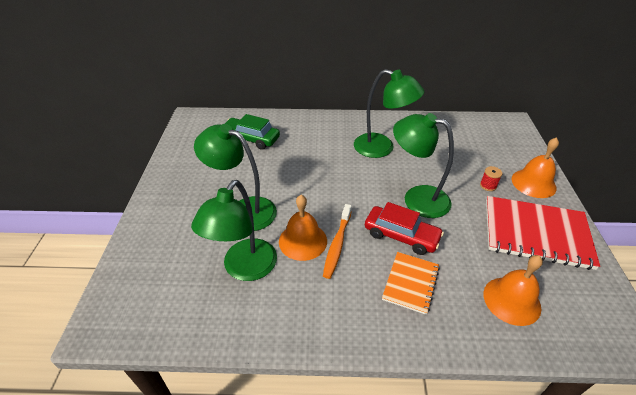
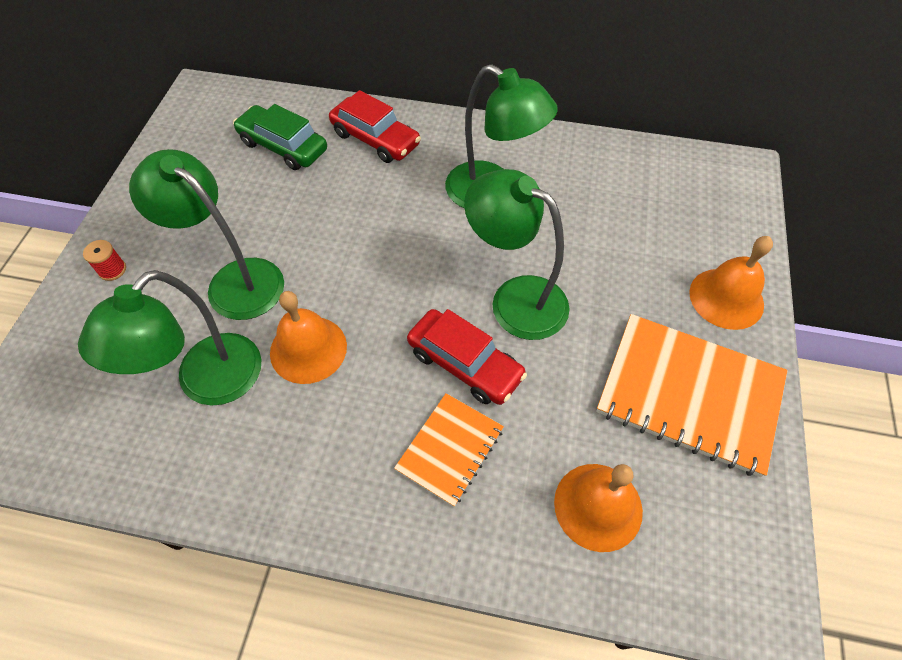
camera: 10 degrees right, 15 degrees up
(304, 129) = (375, 139): none -> red car
(337, 244) = (359, 363): orange toothbrush -> none
(488, 185) = (644, 292): red spool -> red spool (112, 270)
(536, 233) = (689, 394): red notebook -> orange notebook

